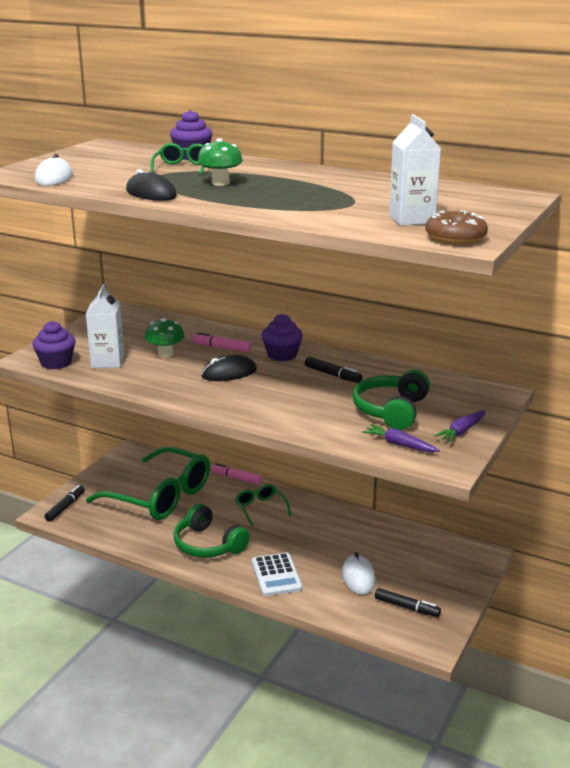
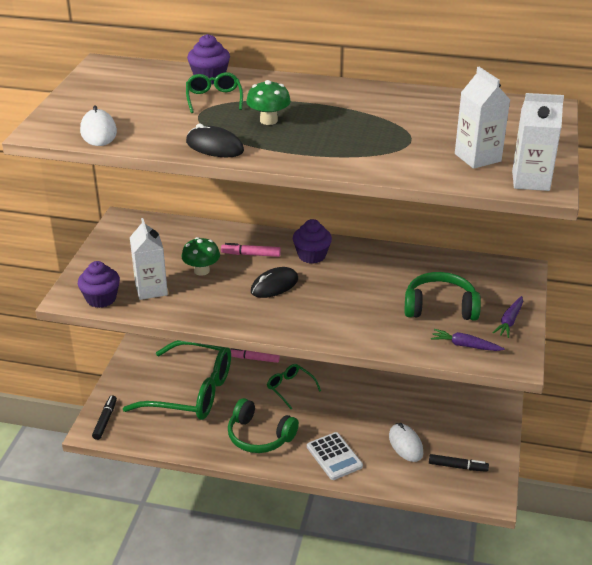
camera: 15 degrees left, 10 degrees up
(332, 375) = (369, 273): black marker -> none
(391, 410) = (440, 307): green headphones -> green headphones turned 90 degrees clockwise
(455, 238) = (530, 181): brown donut -> white carton

